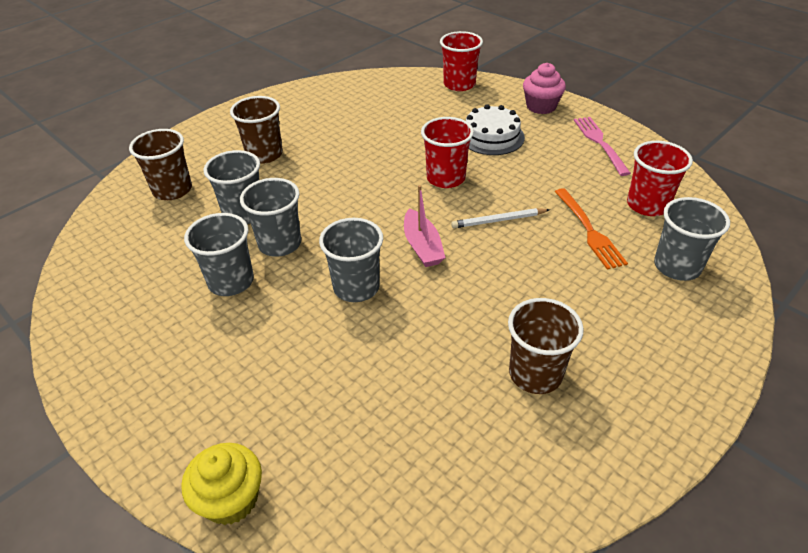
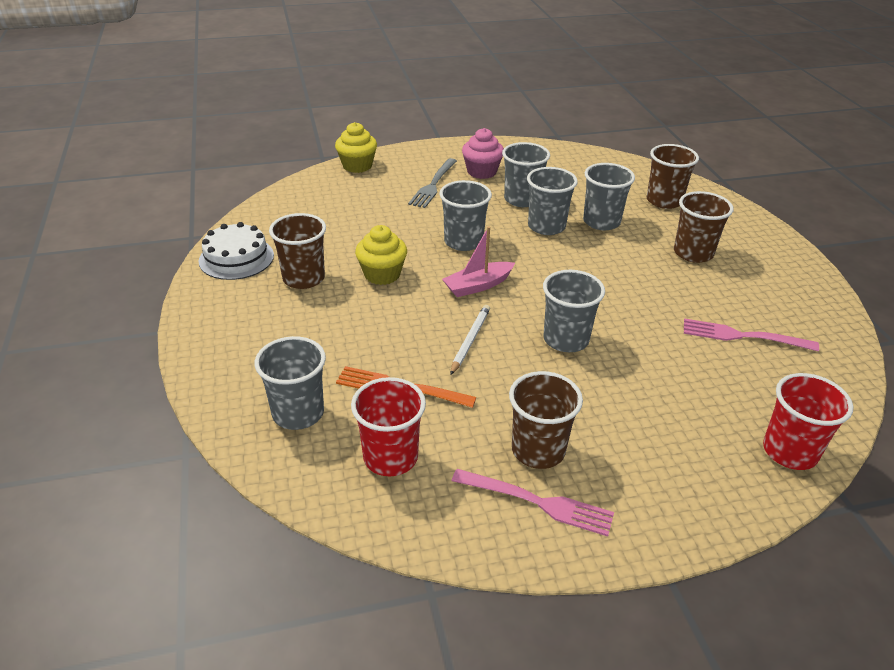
camera: 120 degrees right, 5 degrees down
(242, 374) = (433, 185): none -> grey fork
(364, 115) = (742, 336): none -> pink fork
(422, 246) = (478, 286): pink boat -> pink boat turned 45 degrees counterclockwise
(445, 178) = (566, 339): red cup -> grey cup
(467, 316) = (382, 274): none -> yellow cupcake
(491, 136) = (624, 411): white cake -> white cake (236, 258)
(541, 106) = (674, 502): pink cupcake -> pink cupcake (482, 172)
(563, 155) = (538, 450): none -> brown cup

